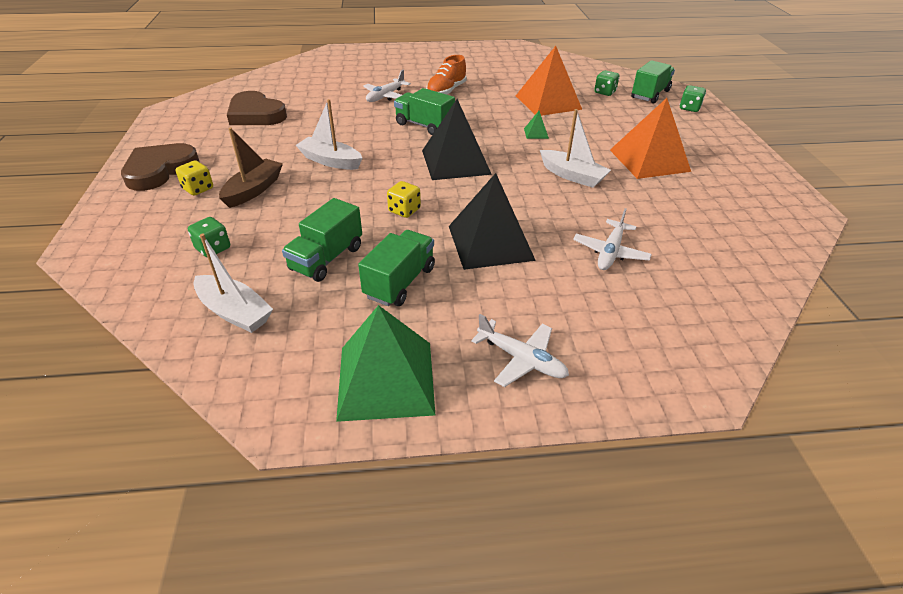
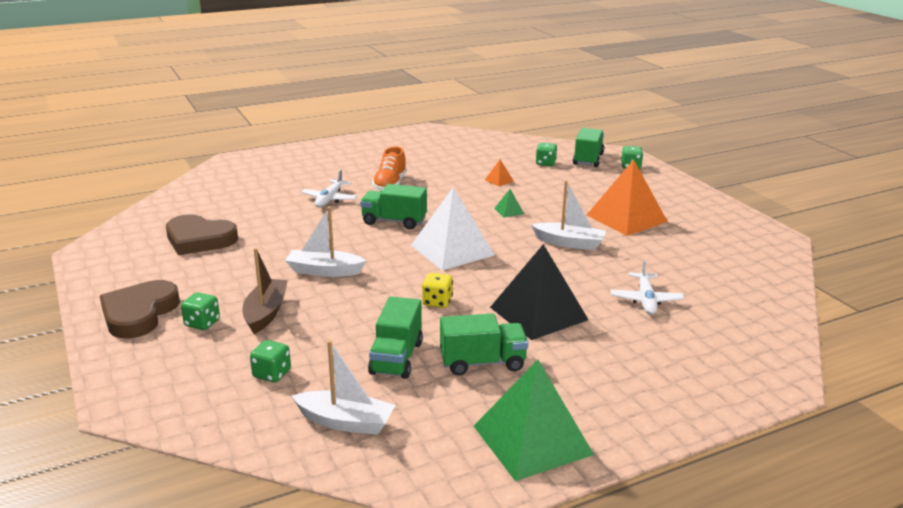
camera: 20 degrees left, 15 degrees down
(198, 189) = (202, 323): yellow dice -> green dice
(400, 282) = (482, 363): green truck -> green truck turned 75 degrees clockwise
(456, 162) = (452, 250): black pyramid -> white pyramid
(521, 359) = (632, 397): white plane -> none
(548, 102) = (499, 180): orange pyramid -> orange pyramid, size x0.40

